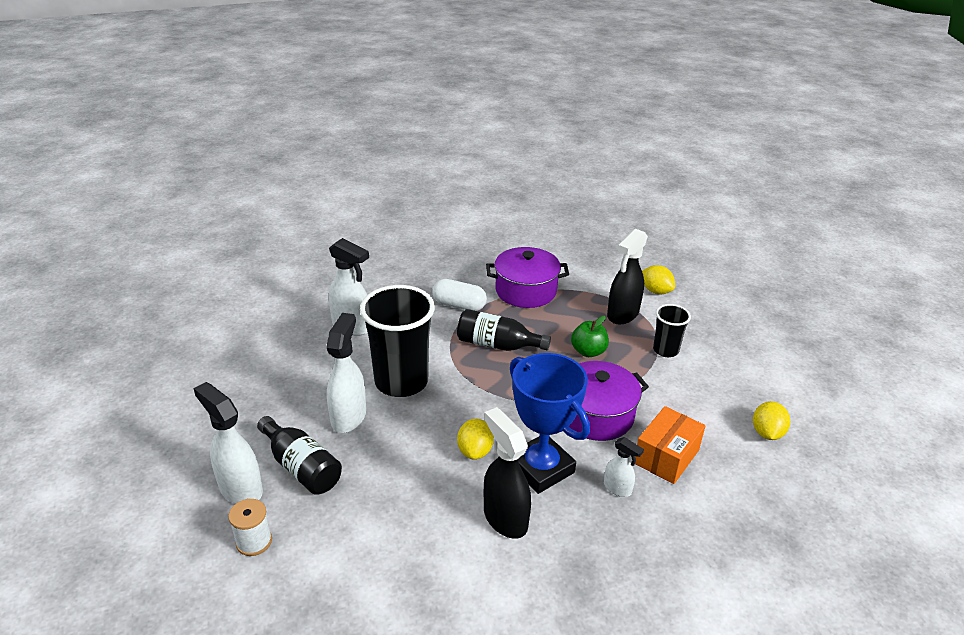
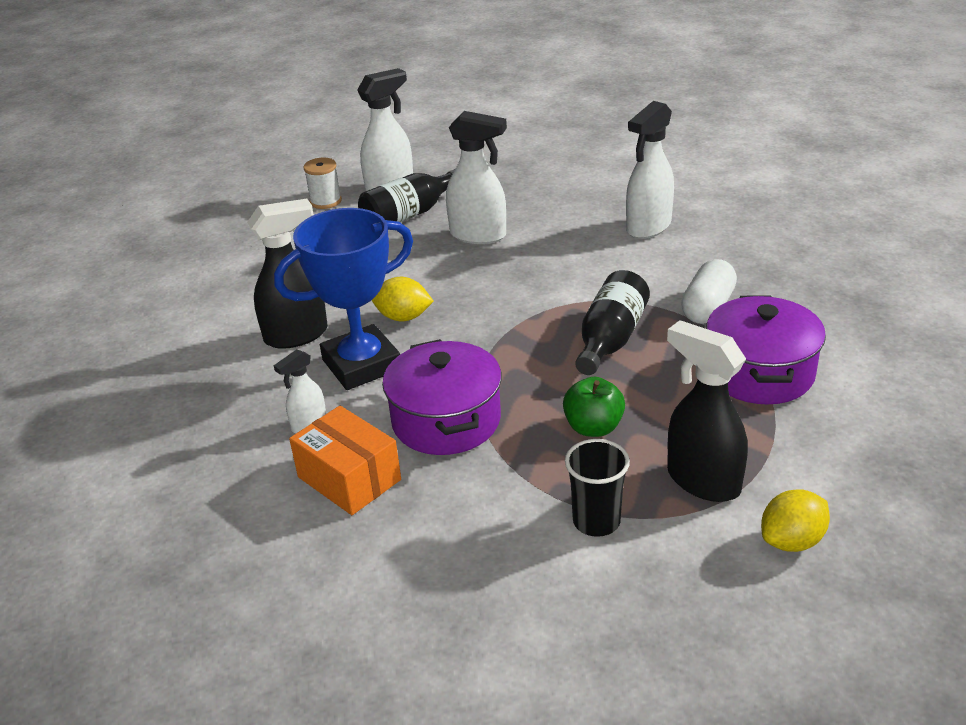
camera: 100 degrees right, 0 degrees up
(401, 381) = (535, 265): black cup -> none
(767, 433) = (366, 610): yellow lemon -> none

